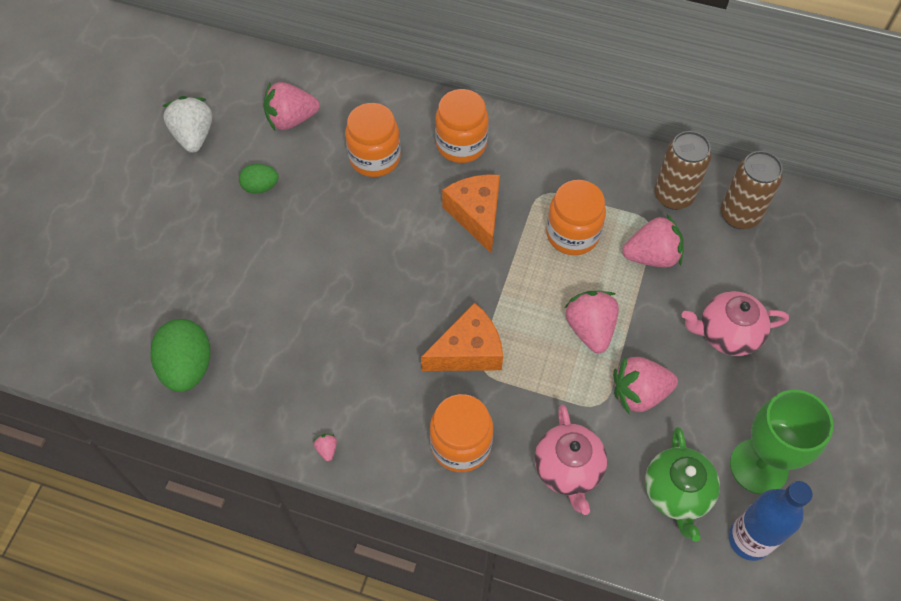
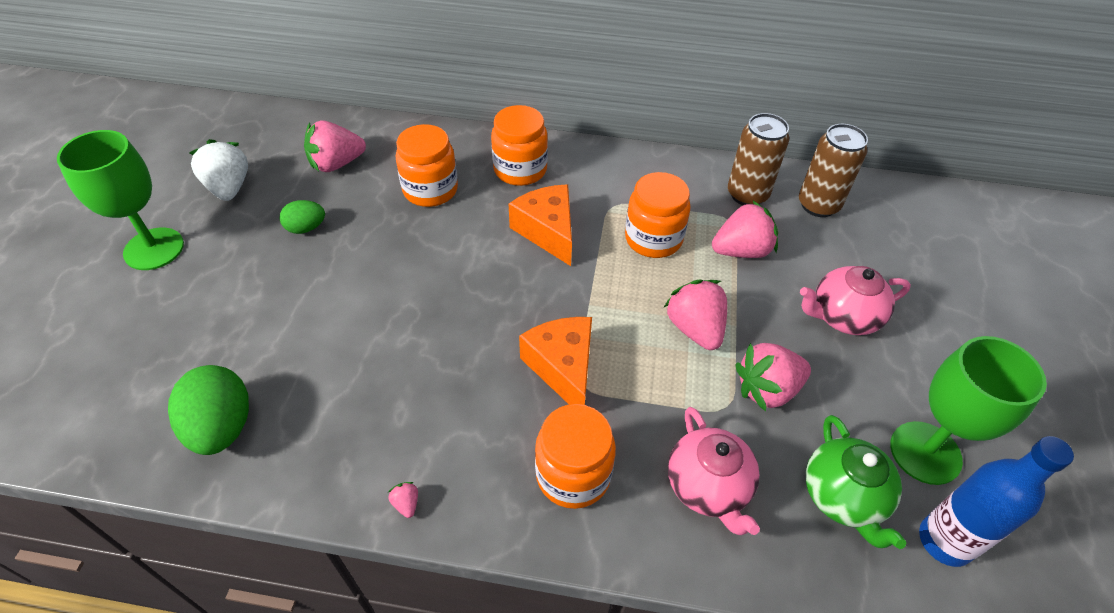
camera: 10 degrees left, 10 degrees down
(130, 193) = (154, 249): none -> green goblet
(468, 351) = (563, 368): orange cheese -> orange cheese turned 75 degrees counterclockwise

